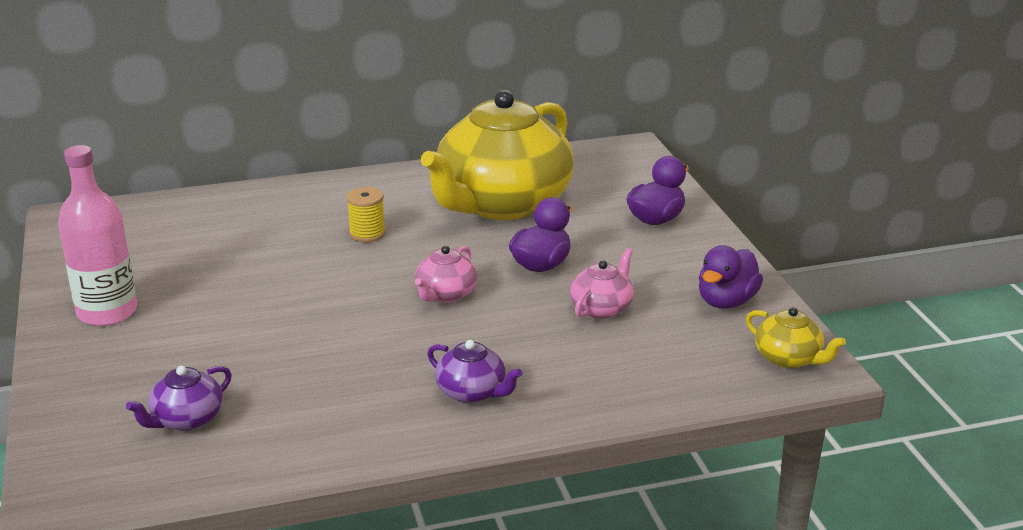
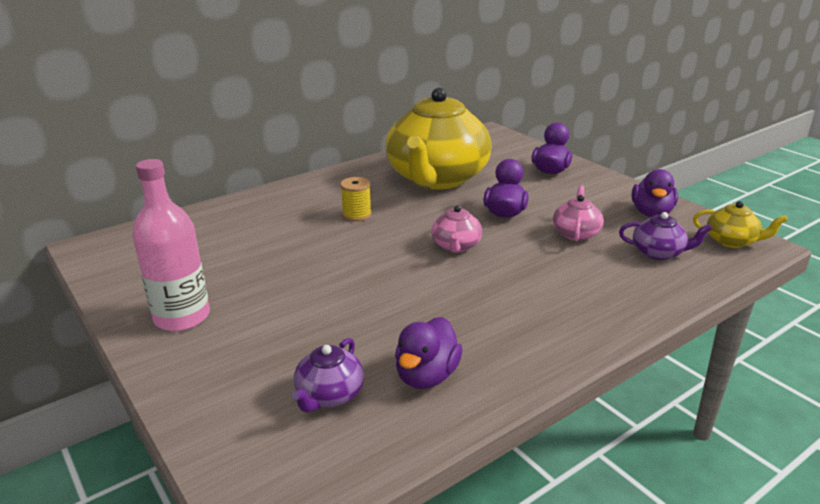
camera: 20 degrees left, 0 degrees up
(291, 424) = (426, 376): none -> purple duck
(472, 392) = (547, 314): purple teapot -> purple teapot (658, 253)

